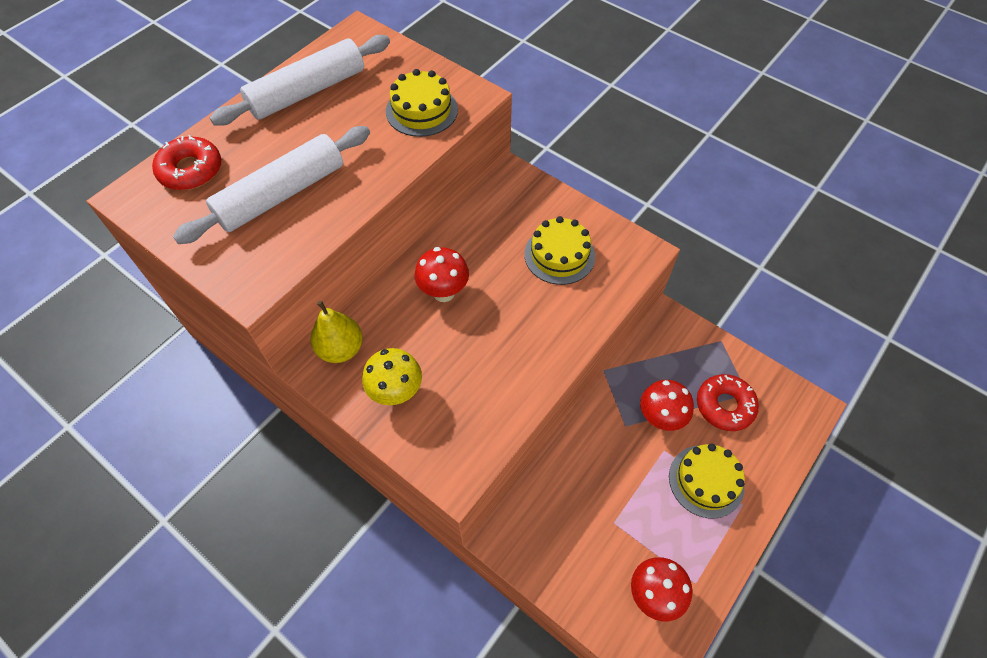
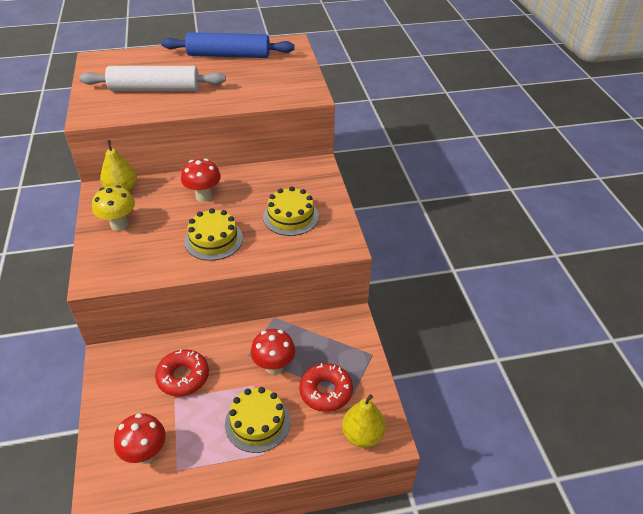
camera: 40 degrees right, 15 degrees down
(191, 170) = (132, 61): red donut -> red donut (183, 377)
(307, 92) = (229, 55): white rolling pin -> blue rolling pin
(421, 110) = (273, 88): yellow cake -> yellow cake (213, 240)
(792, 420) = (362, 435): none -> yellow pear

